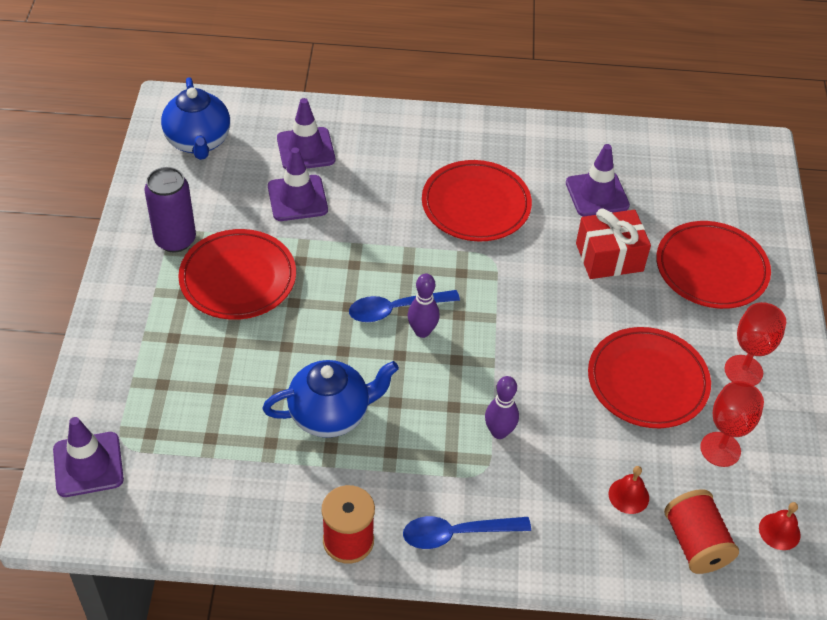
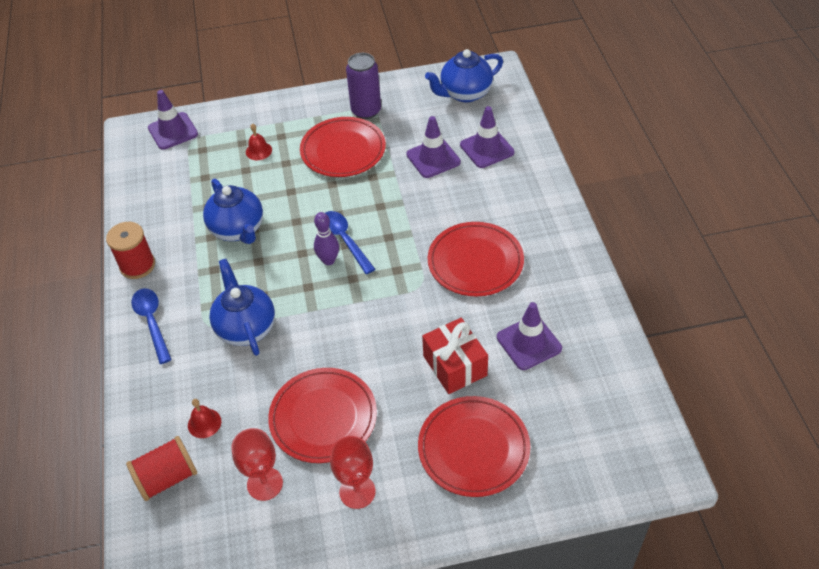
camera: 80 degrees right, 0 degrees up
(499, 432) = (246, 327): purple bowling pin -> blue teapot
(779, 531) = (189, 541): red bell -> red bell (258, 151)

